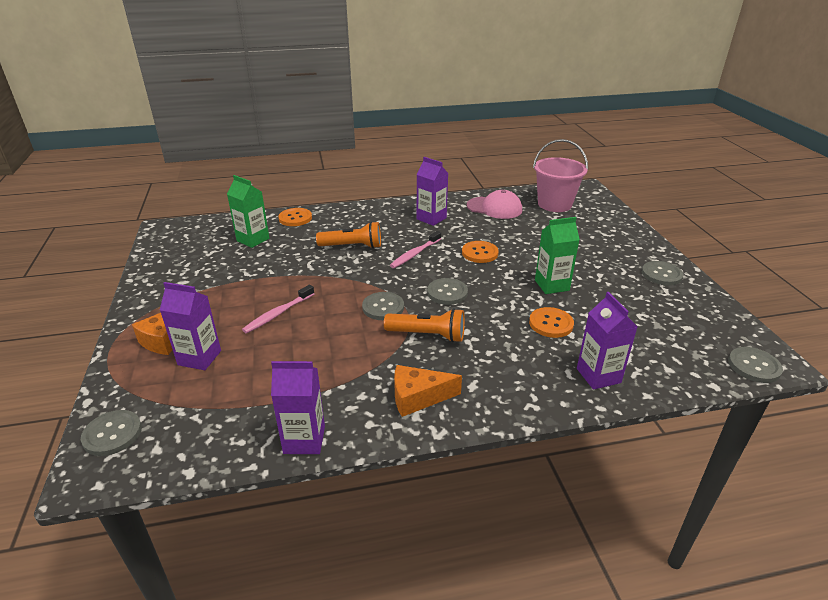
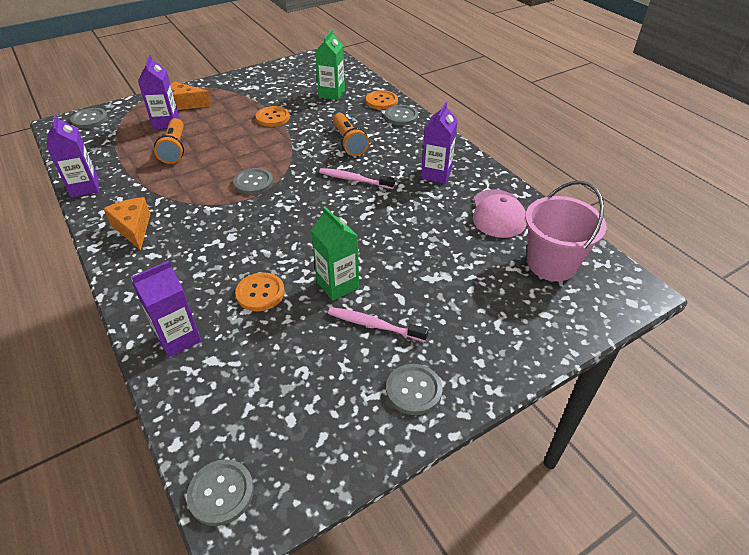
camera: 70 degrees right, 10 degrees up
(278, 314) = (227, 136): pink toothbrush -> pink toothbrush (374, 325)
(428, 335) = (219, 216): orange flashlight -> orange flashlight (175, 149)
(447, 293) = (291, 213): grey button -> grey button (401, 116)
(480, 253) = (380, 221): orange button -> orange button (273, 117)

